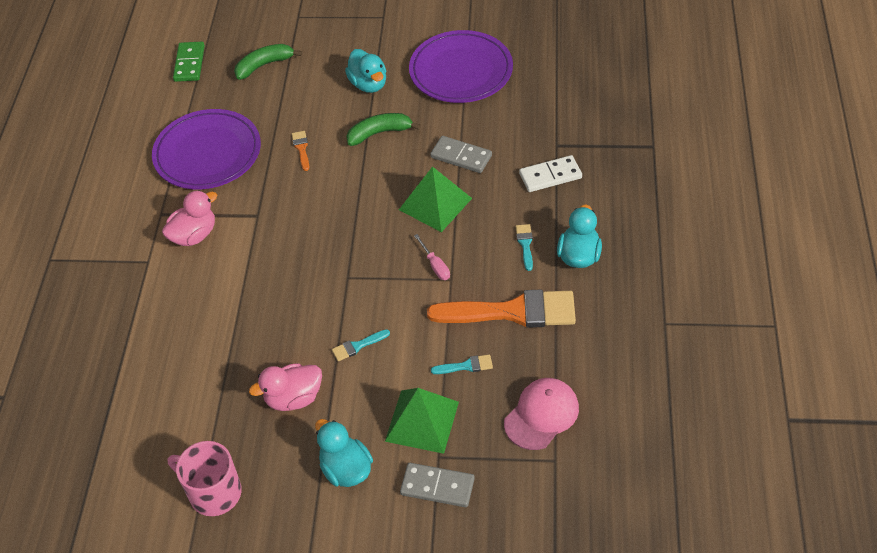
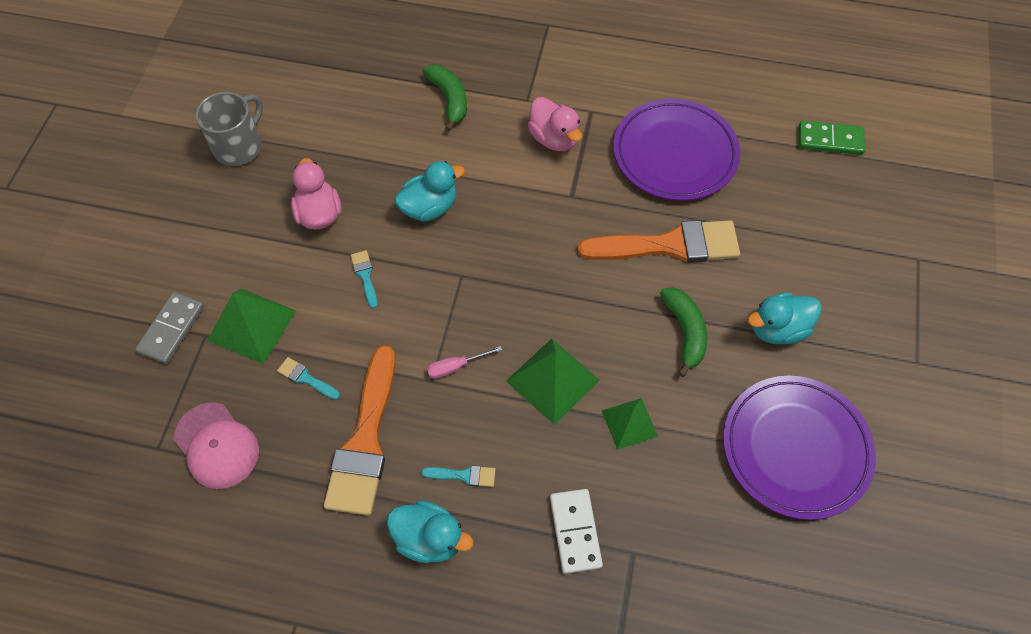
camera: 95 degrees right, 10 degrees up
(214, 492) = (239, 146): pink mug -> grey mug
(264, 65) = (822, 215): green banana -> green banana (449, 99)
(301, 148) = (669, 245): orange brush -> orange brush, size x2.46
(346, 469) = (222, 252): turquoise duck -> turquoise duck (429, 207)
(461, 156) = (629, 423): grey domino -> green pyramid
(466, 366) = (306, 378): turquoise brush -> turquoise brush turned 120 degrees clockwise

